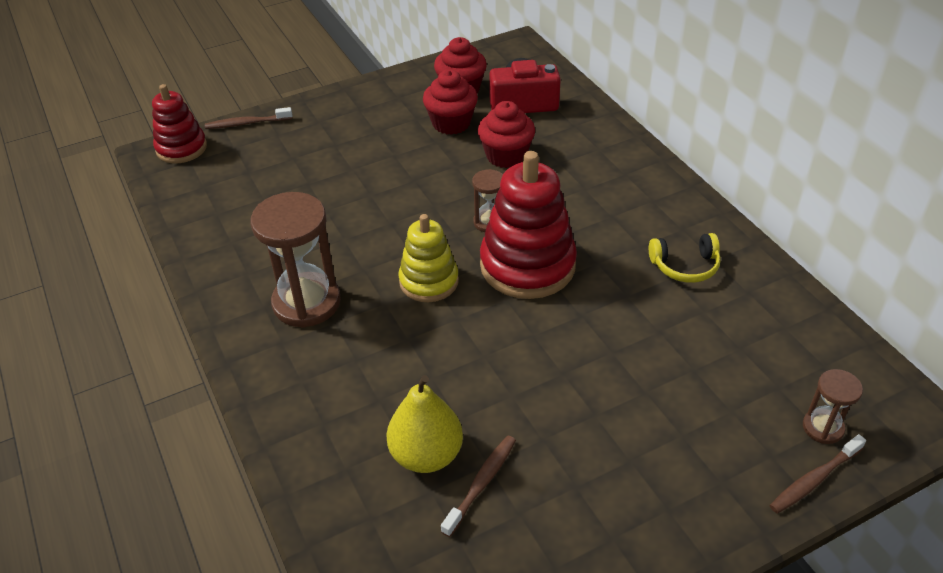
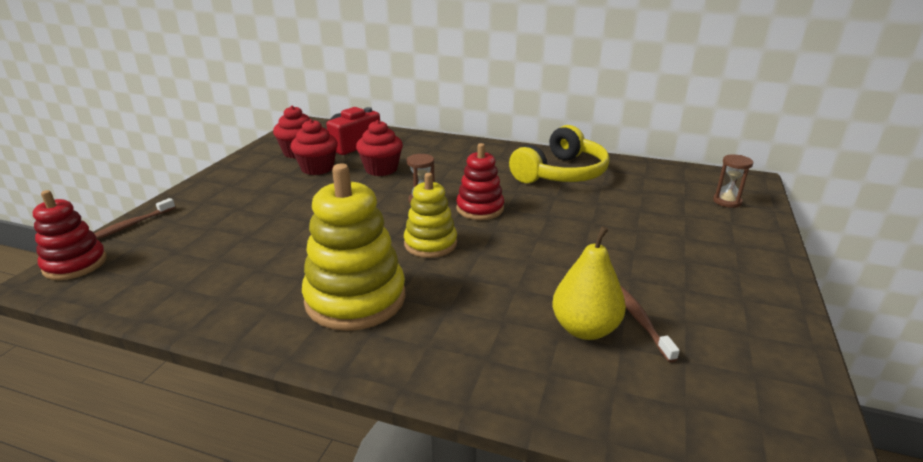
camera: 45 degrees left, 15 degrees down
(306, 302) = (355, 299): brown hourglass -> yellow stacking toy
(527, 265) = (480, 209): red stacking toy -> red stacking toy, size x0.62
(685, 266) = (561, 173): yellow headphones -> yellow headphones, size x1.92
(814, 479) = (761, 221): brown toothbrush -> none

